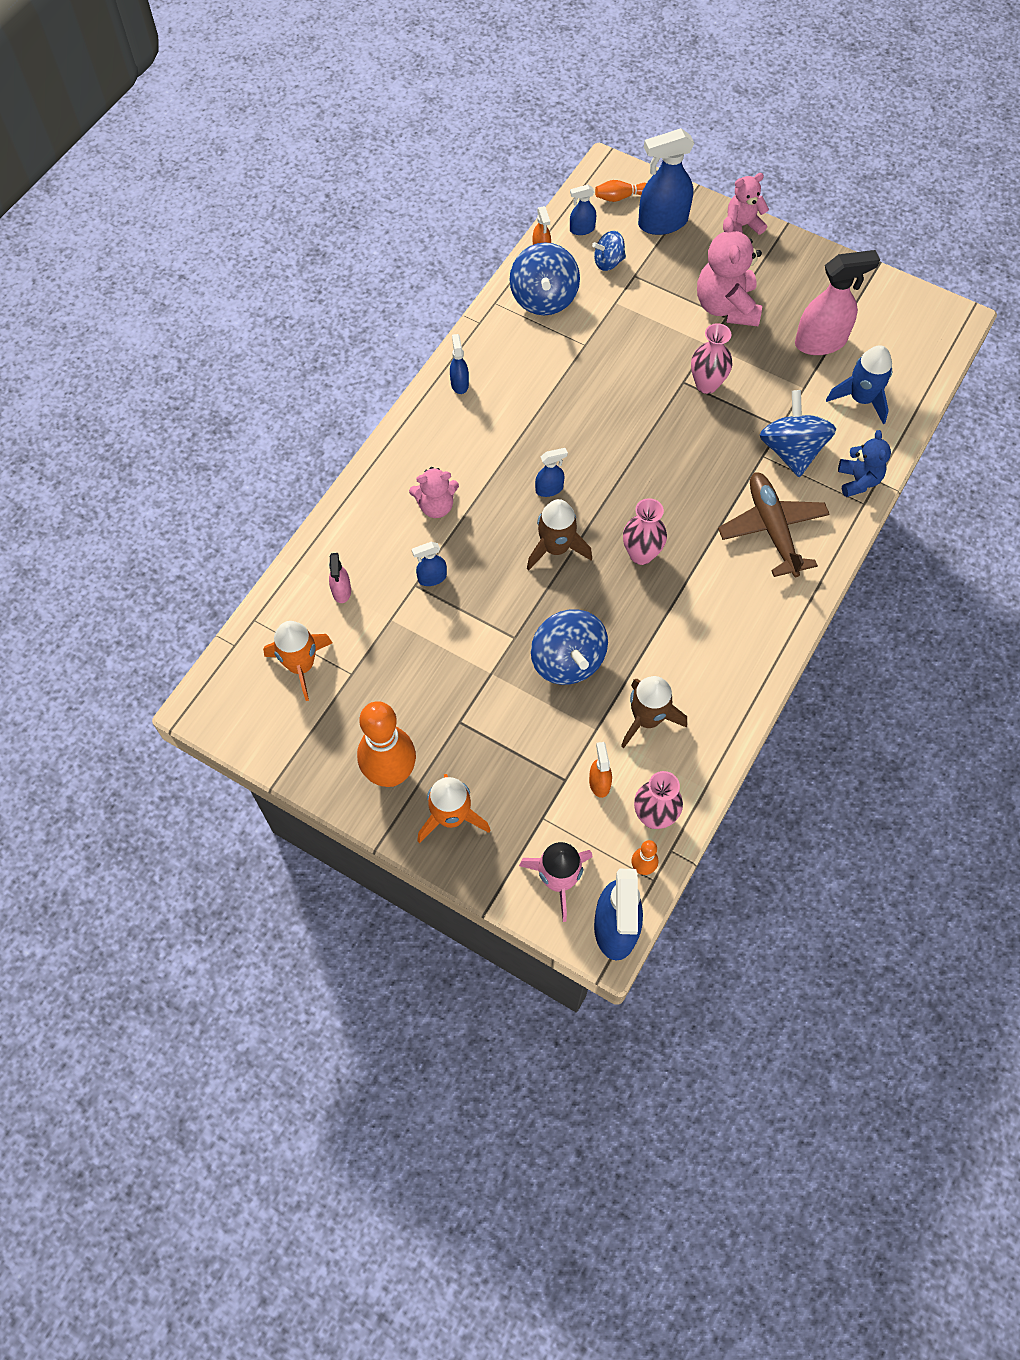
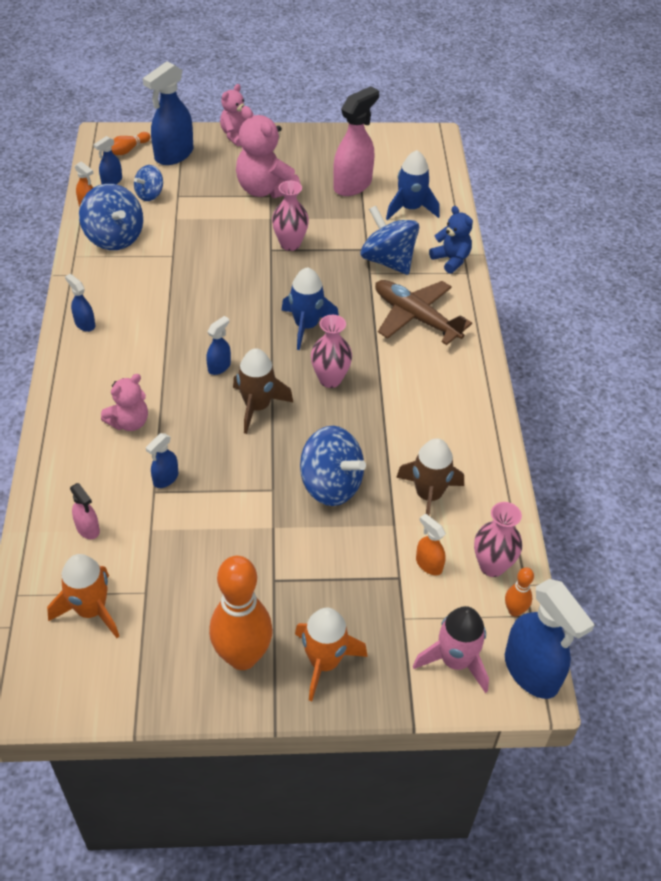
camera: 35 degrees left, 15 degrees down
(658, 485) = (306, 326): none -> blue rocket

